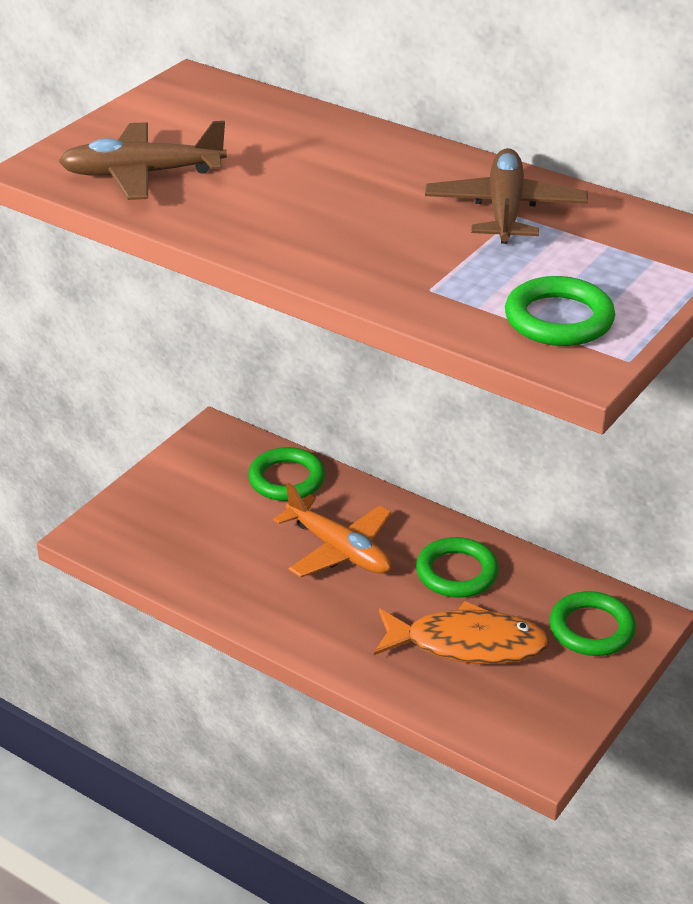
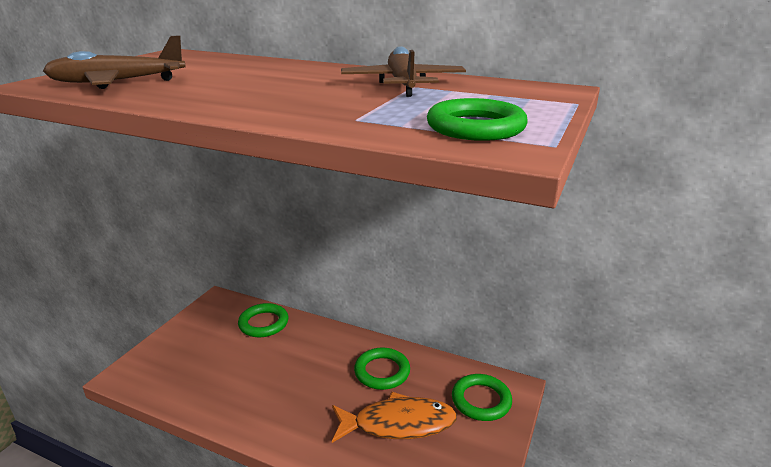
camera: 10 degrees left, 10 degrees down
(339, 550) = (301, 365): orange plane -> none

